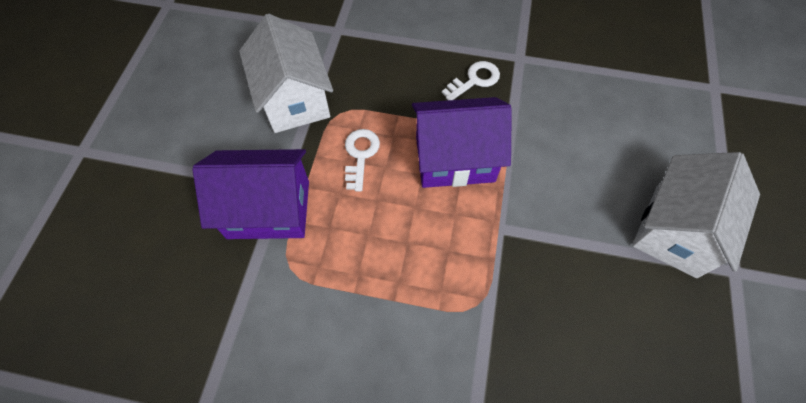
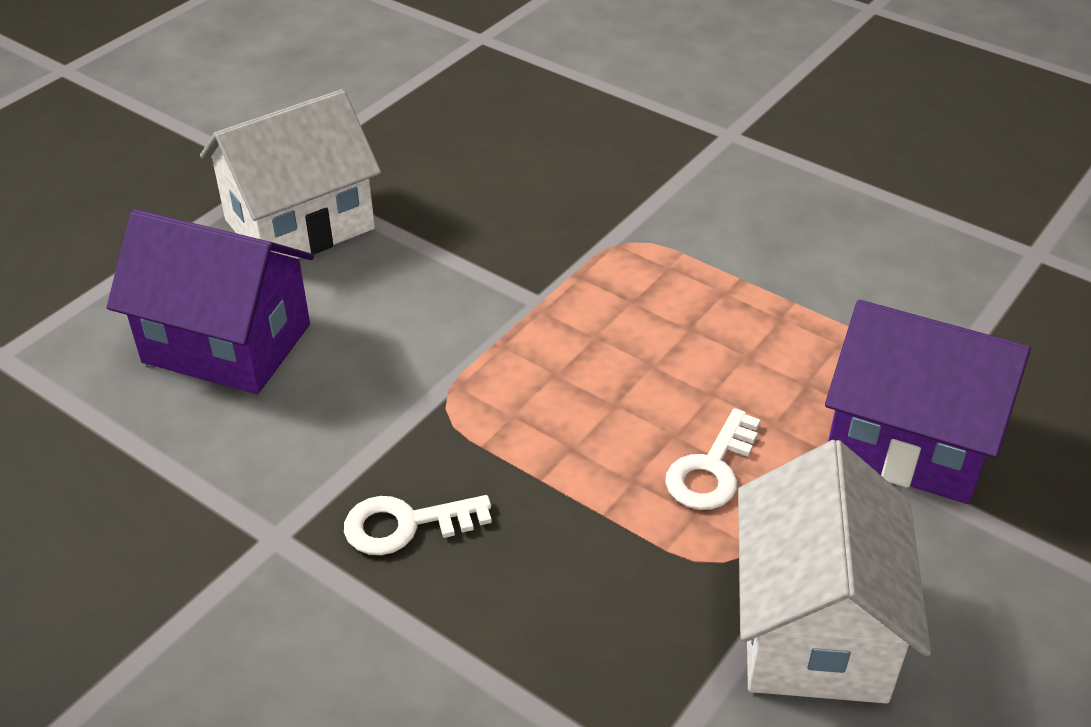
camera: 155 degrees left, 20 degrees down
(454, 159) = (544, 406): purple house -> purple house (227, 343)

